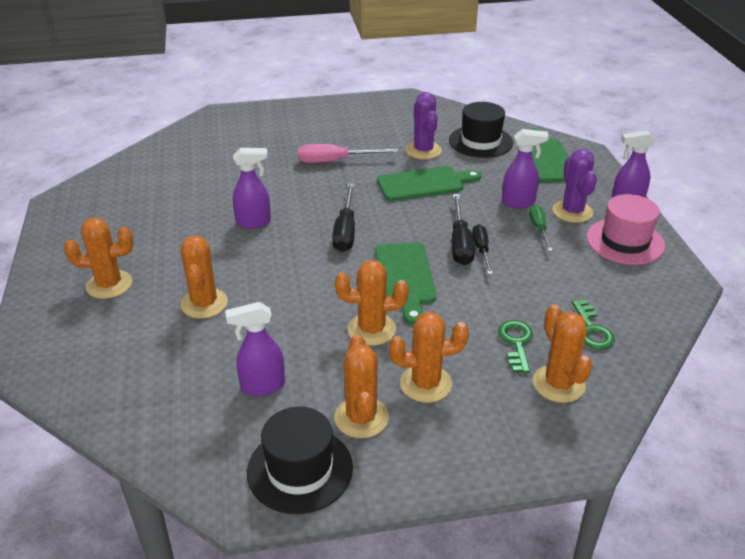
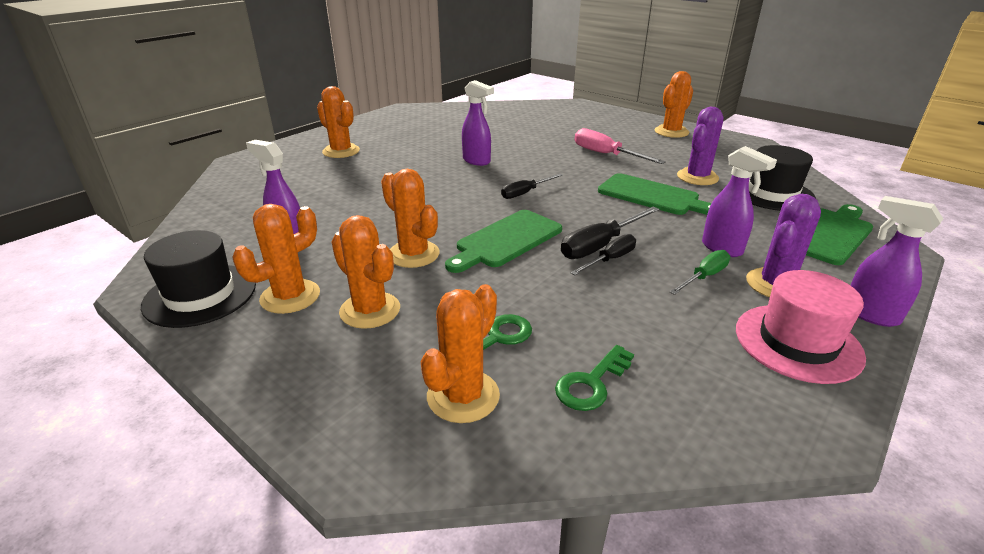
camera: 50 degrees right, 5 degrees down
(204, 303) = (360, 183): orange cactus -> orange cactus (671, 132)
(345, 231) = (525, 193): black screwdriver -> black screwdriver, size x0.65

